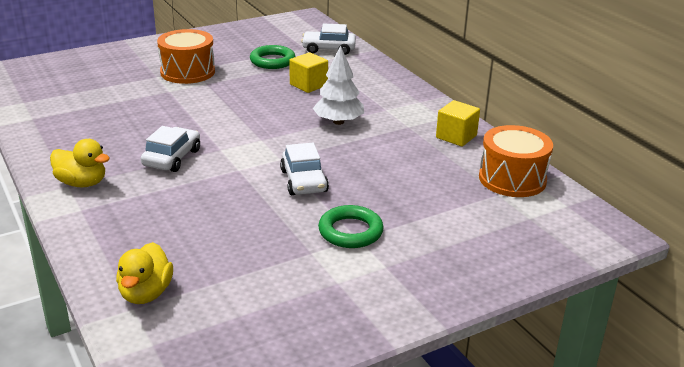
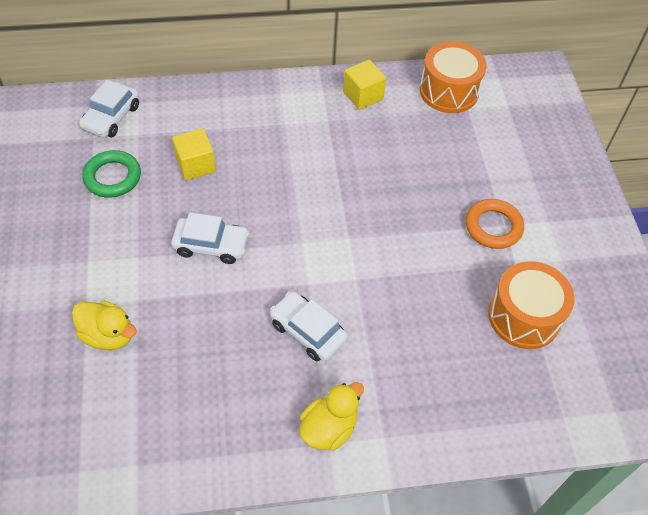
camera: 70 degrees left, 25 degrees up
(146, 293) = (545, 403): yellow duck -> yellow duck (108, 335)
(187, 72) = (93, 267): orange drum -> orange drum (524, 316)
(304, 181) = (399, 233): white car -> white car (211, 245)
(338, 122) = (293, 168): white tree -> none
(350, 231) = (493, 227): green ring -> orange ring

